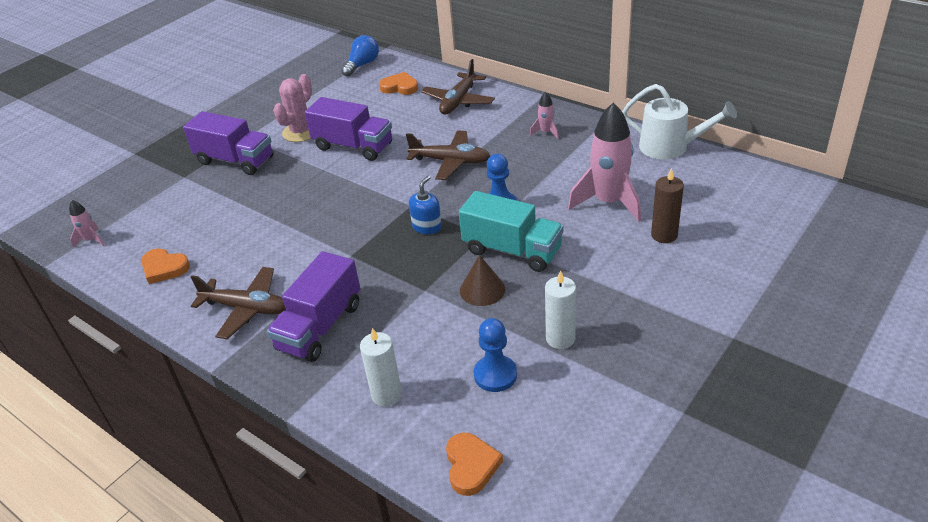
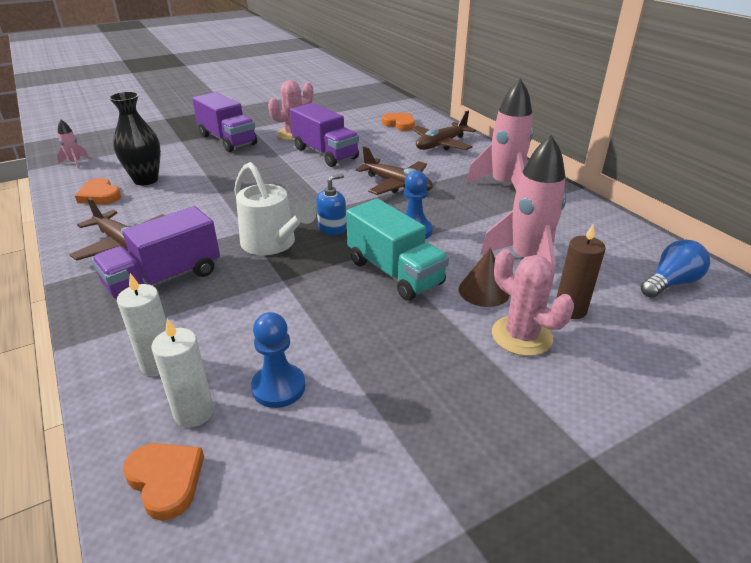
camera: 20 degrees right, 5 degrees down
(195, 235) = (146, 180): none -> black vase
(362, 65) = (382, 104): blue light bulb -> blue light bulb (670, 283)
(471, 466) = (166, 480): orange heart -> orange heart turned 60 degrees counterclockwise
(482, 289) = (336, 298): brown cone -> brown cone (484, 291)
(546, 132) = (504, 185): pink rocket -> pink rocket, size x2.19
(560, 338) = (377, 376): white candle -> white candle (194, 412)
(642, 269) = (521, 336): none -> pink cactus
(670, 147) = (628, 230): white watering can -> white watering can (273, 244)

